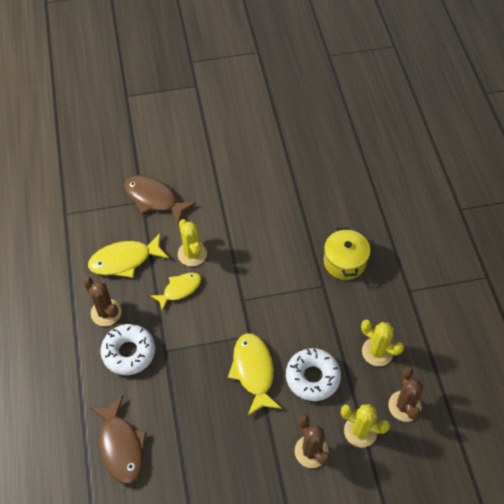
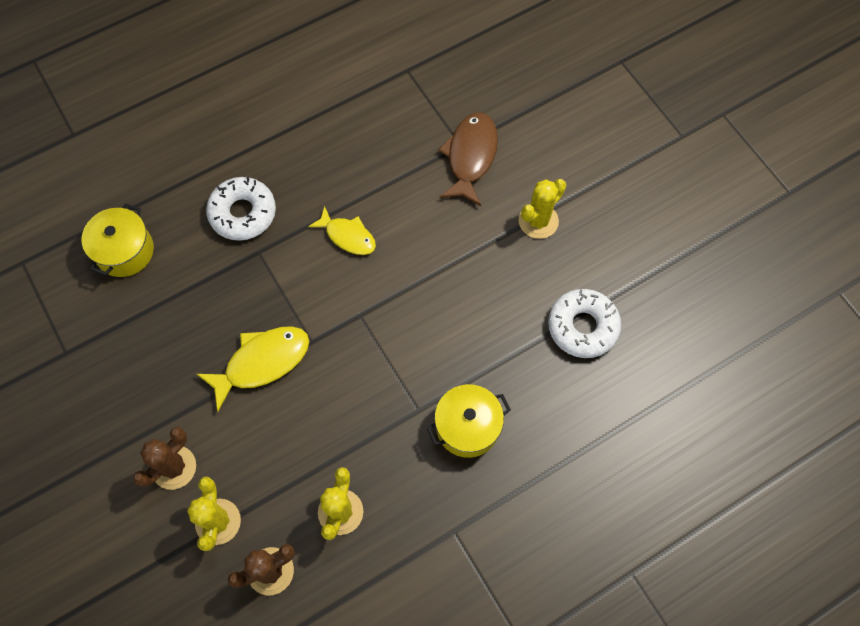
camera: 70 degrees right, 10 degrees up
(106, 312) = (287, 168): brown cactus -> none
(121, 446) = (125, 251): brown fish -> yellow pot
(124, 260) = (366, 159): yellow fish -> none
(192, 254) = (405, 231): yellow cactus -> yellow cactus (538, 221)
(312, 377) = (276, 437): white donut -> white donut (582, 327)

